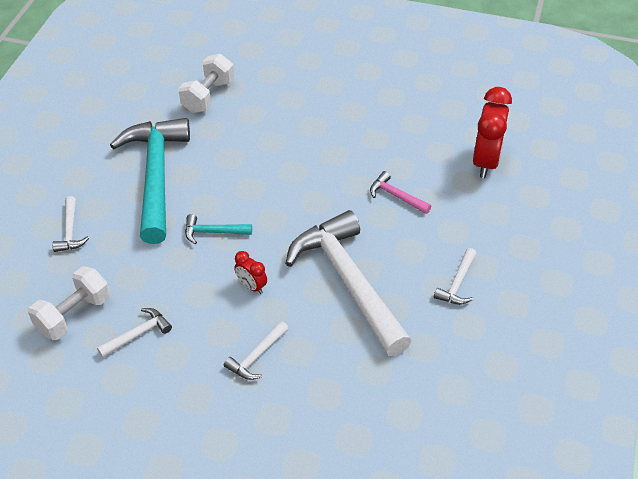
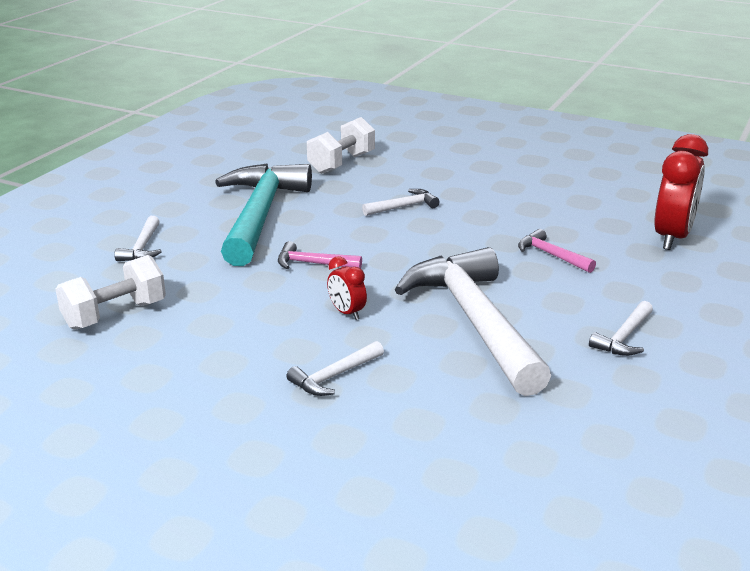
camera: 10 degrees right, 20 degrees down
(138, 334) = (187, 339): white hammer -> white hammer (403, 206)
(213, 232) = (312, 264): turquoise hammer -> pink hammer

